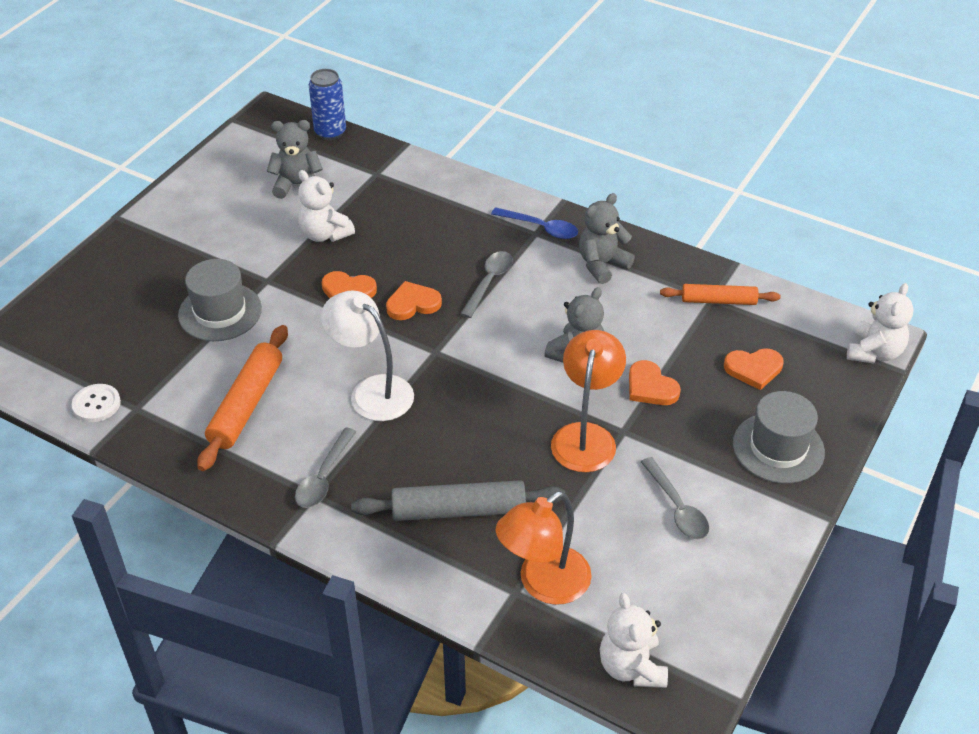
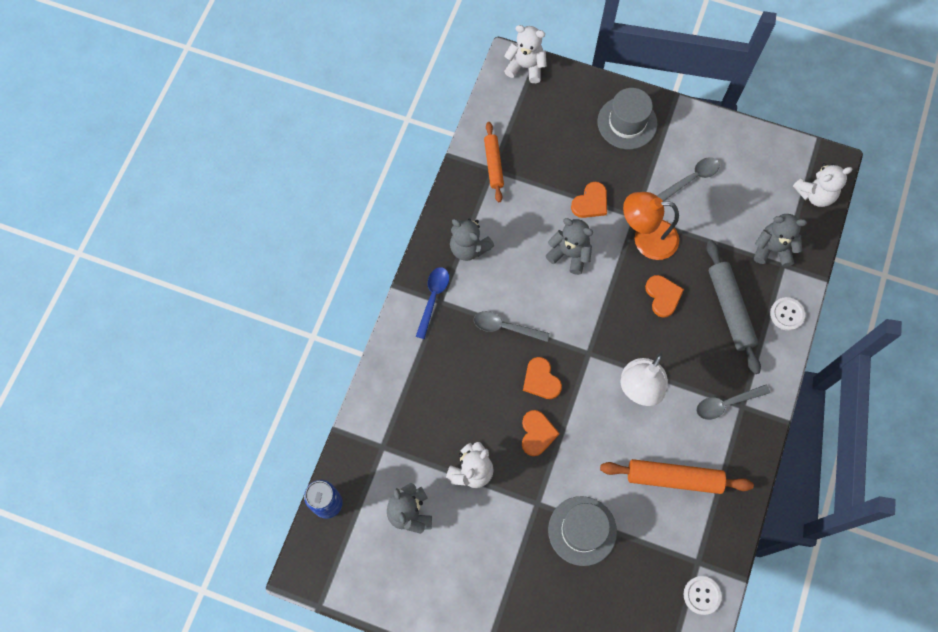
camera: 100 degrees left, 25 degrees up
(324, 477) = (726, 404): grey spoon -> grey spoon turned 150 degrees clockwise
(434, 578) = (787, 314): none -> white button
(543, 584) = (772, 249): orange lamp -> grey teddy bear
(753, 369) = (558, 139): orange heart -> orange heart (663, 296)

